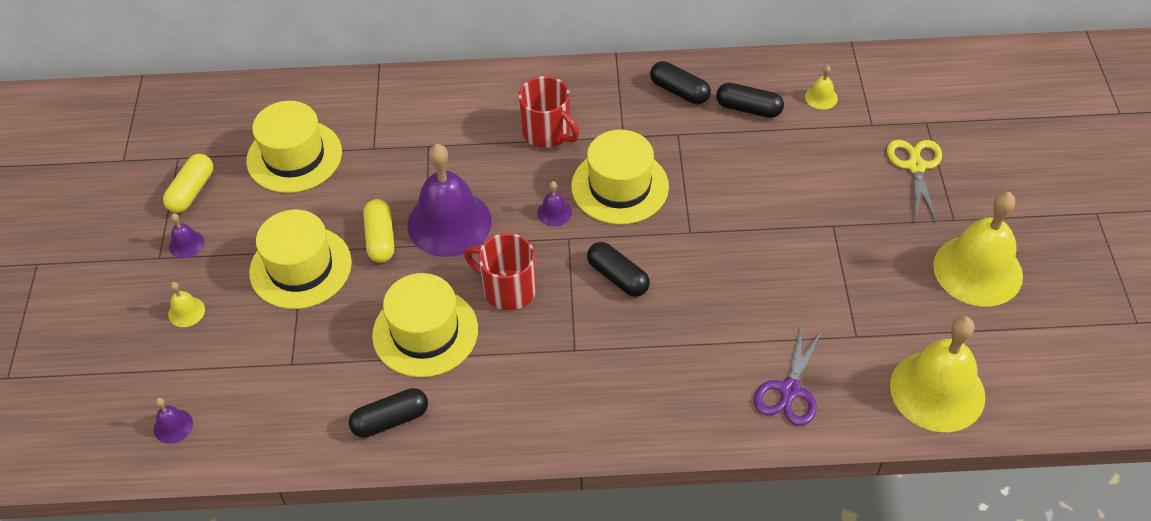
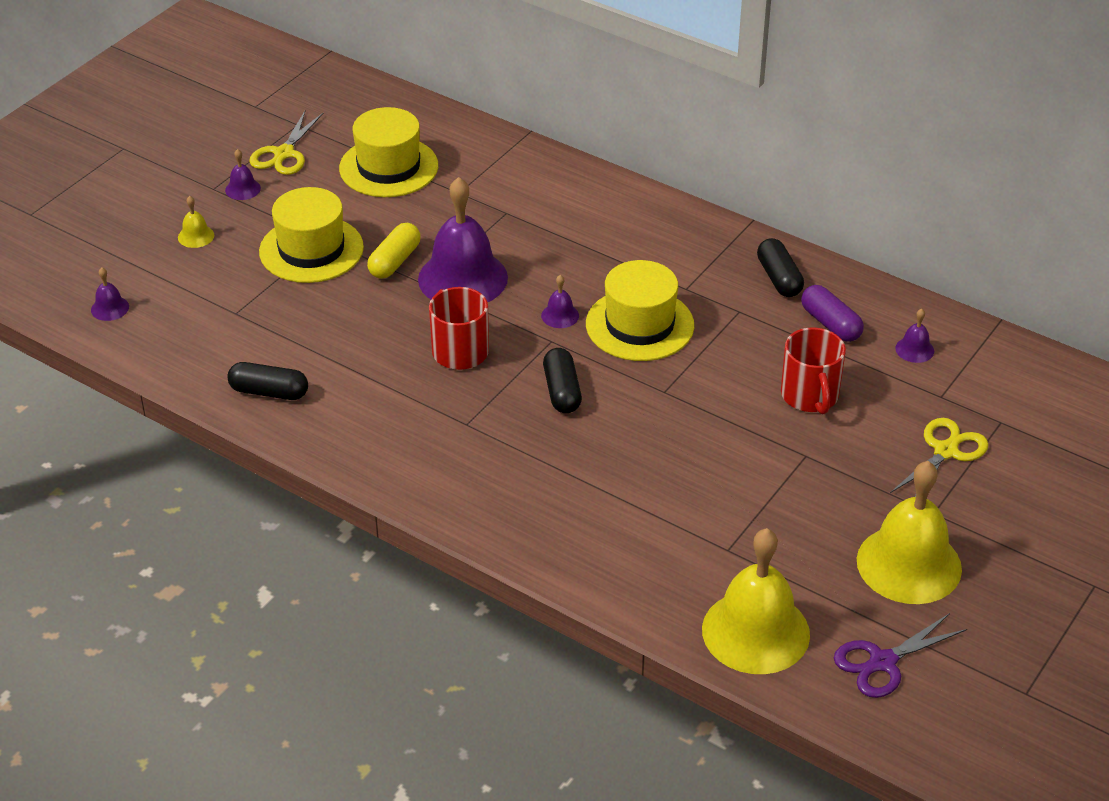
camera: 35 degrees right, 10 degrees down
(192, 191) = (284, 153): yellow capsule -> yellow scissors
(425, 332) = (360, 346): yellow hat -> none
(547, 132) = (621, 252): red mug -> red mug (810, 396)
(748, 109) = (830, 324): black capsule -> purple capsule
(790, 390) = (619, 555): purple scissors -> purple scissors (883, 662)
(821, 97) = (914, 349): yellow bell -> purple bell

